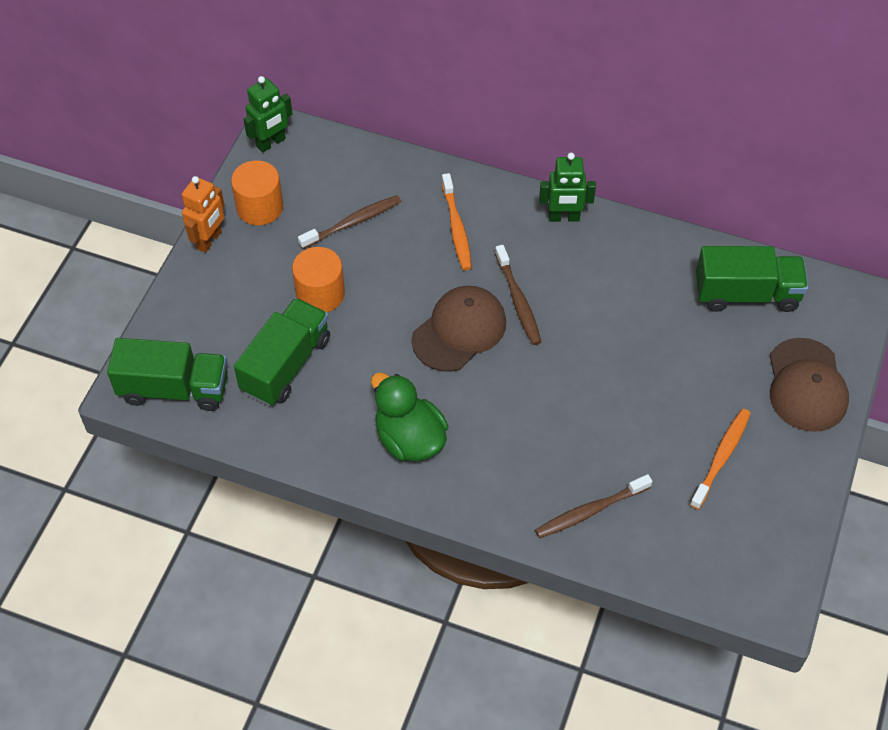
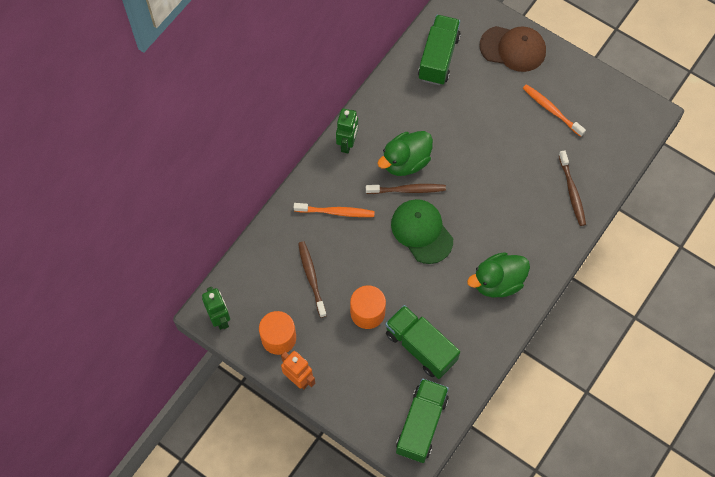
camera: 75 degrees left, 10 degrees up
(459, 330) = (421, 231): brown cap -> green cap
(561, 289) = (405, 162): none -> green duck

